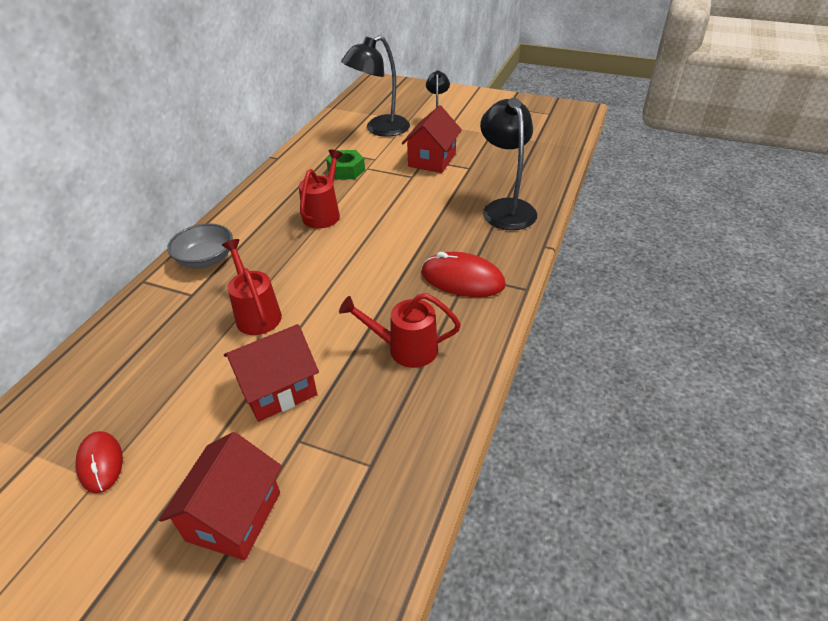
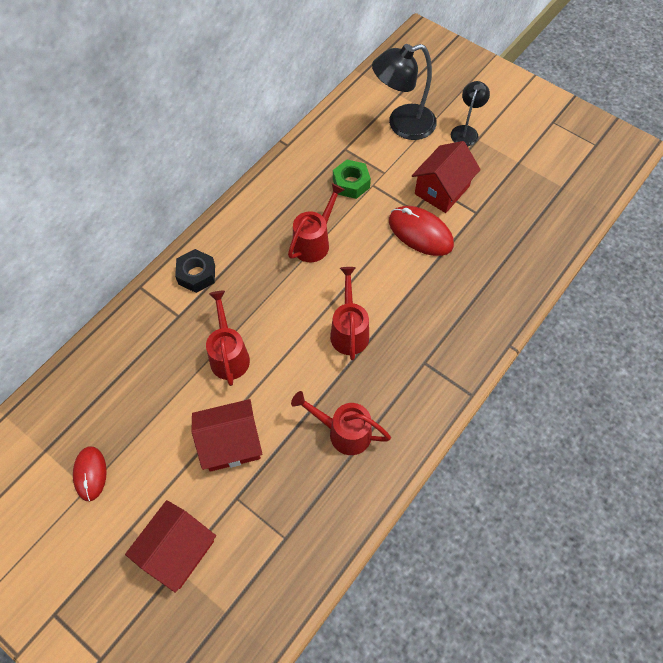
camera: 15 degrees right, 20 degrees up
(206, 259) = (197, 274): grey bowl -> black nut
(381, 268) = (349, 330): none -> red watering can
(462, 279) = (418, 366): red mouse -> red mouse (420, 233)
(505, 208) = (492, 283): black lamp -> none

